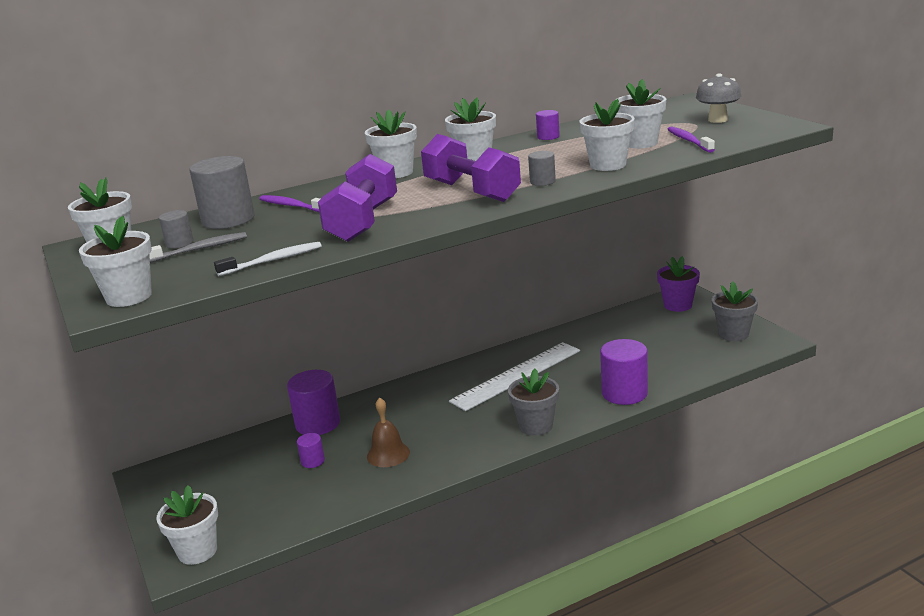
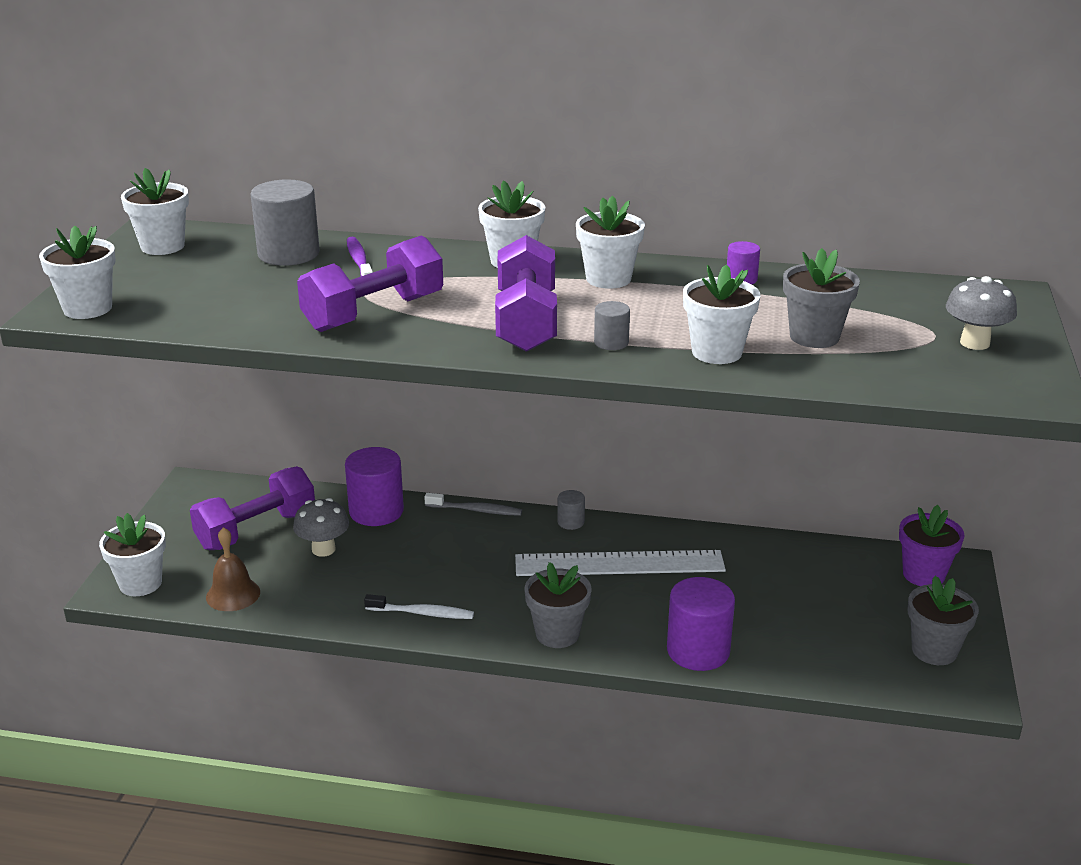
camera: 35 degrees right, 5 degrees up
(179, 243) = (212, 264): grey cylinder -> grey cylinder (571, 522)
(198, 250) = (211, 280): grey toothbrush -> grey toothbrush (475, 510)
(244, 475) = (256, 530): none -> purple dumbbell
(272, 261) = (234, 323): white toothbrush -> white toothbrush (421, 613)
(312, 461) = (323, 549): purple cylinder -> grey mushroom
(388, 454) = (390, 581): brown bell -> brown bell (233, 594)
(640, 143) = (814, 337): white flower pot -> grey flower pot
(689, 141) = (872, 360): purple toothbrush -> none

